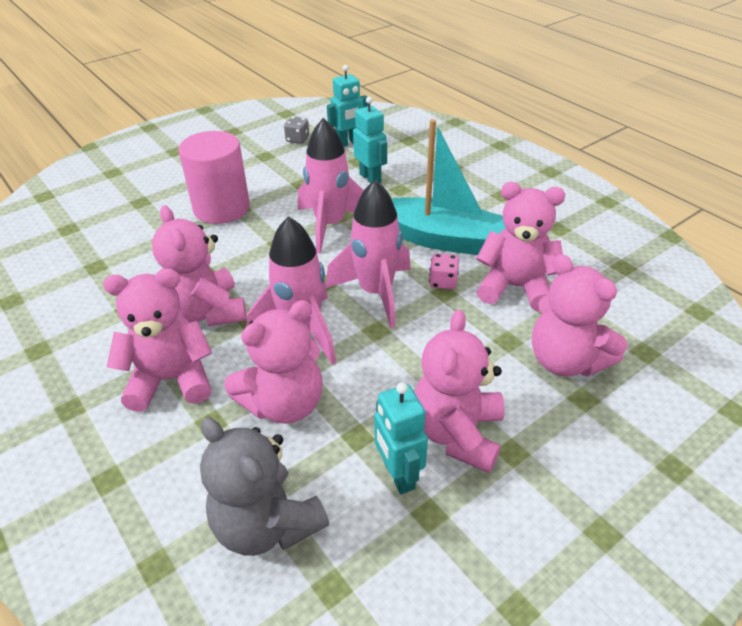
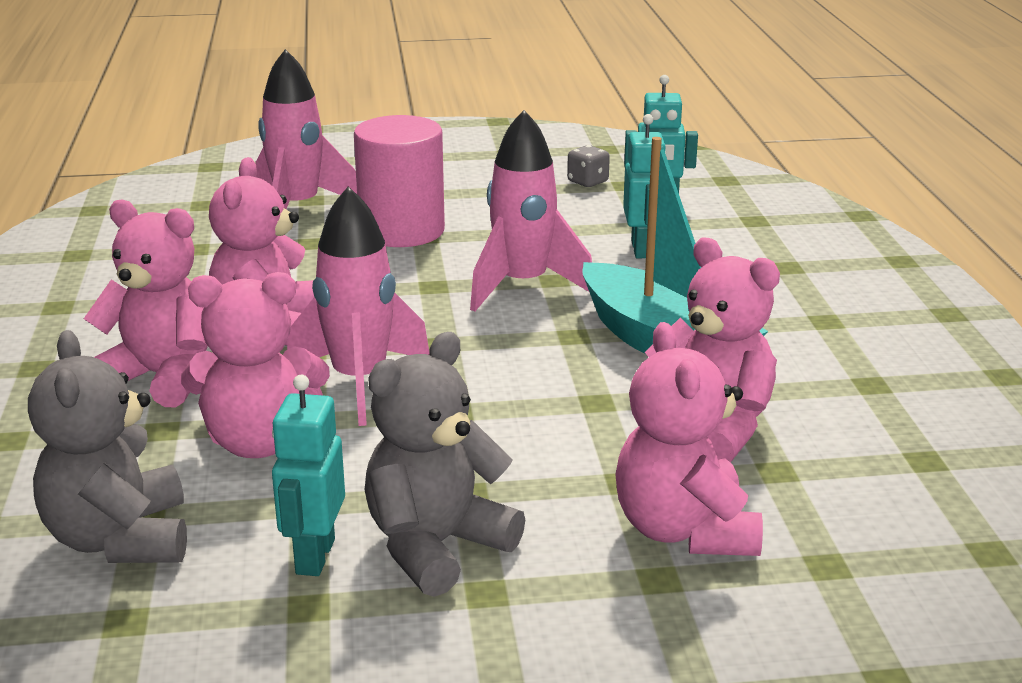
camera: 30 degrees right, 15 degrees down
(376, 293) = (500, 373): pink rocket -> pink rocket (297, 209)
(443, 282) = (608, 390): pink dice -> none
(457, 433) = (436, 546): pink teddy bear -> grey teddy bear

